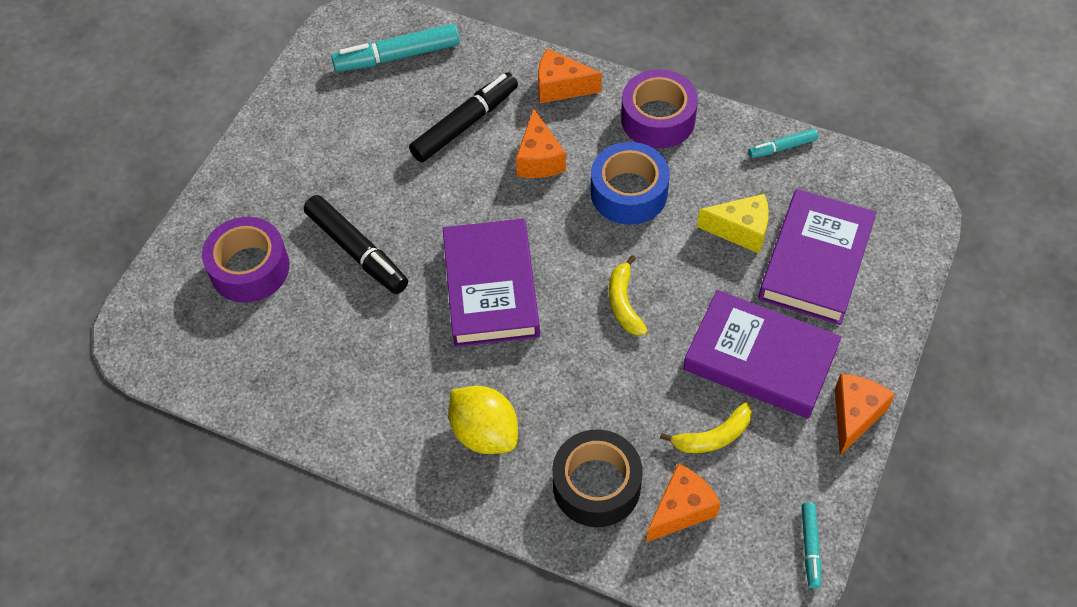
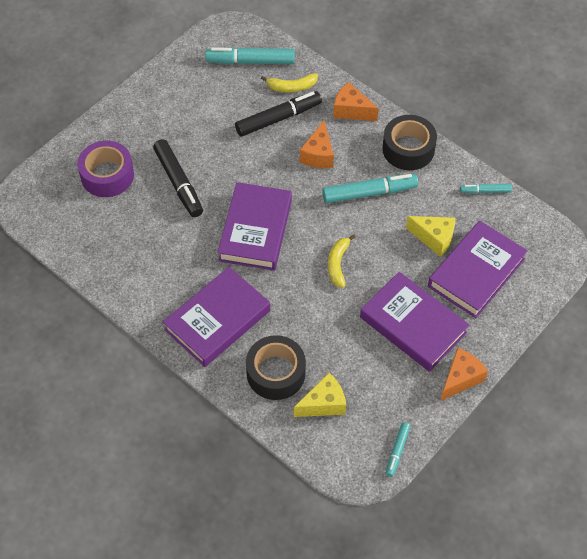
camera: 15 degrees right, 0 degrees up
(485, 433) = (217, 320): yellow lemon -> purple book
(629, 192) = (369, 193): blue tape -> turquoise marker
(658, 119) = (408, 149): purple tape -> black tape
(681, 510) = (323, 404): orange cheese -> yellow cheese
(713, 436) = (362, 365): yellow banana -> yellow banana (292, 87)

